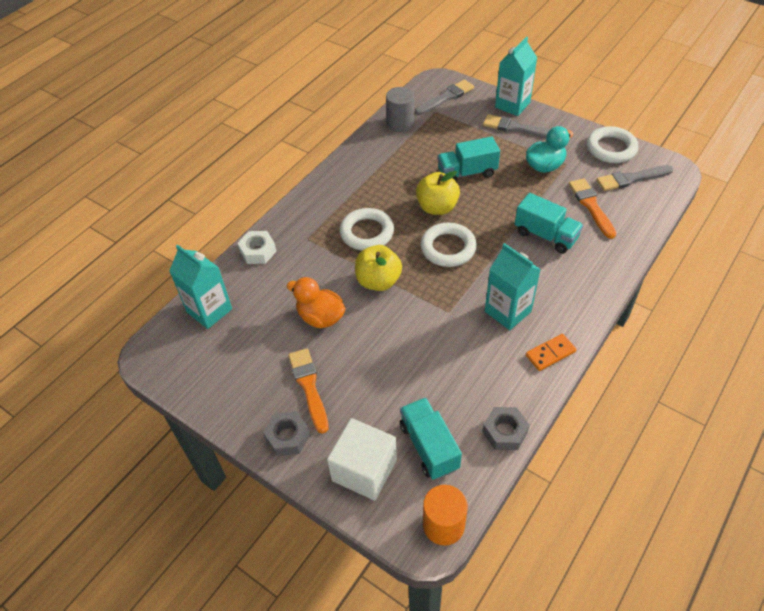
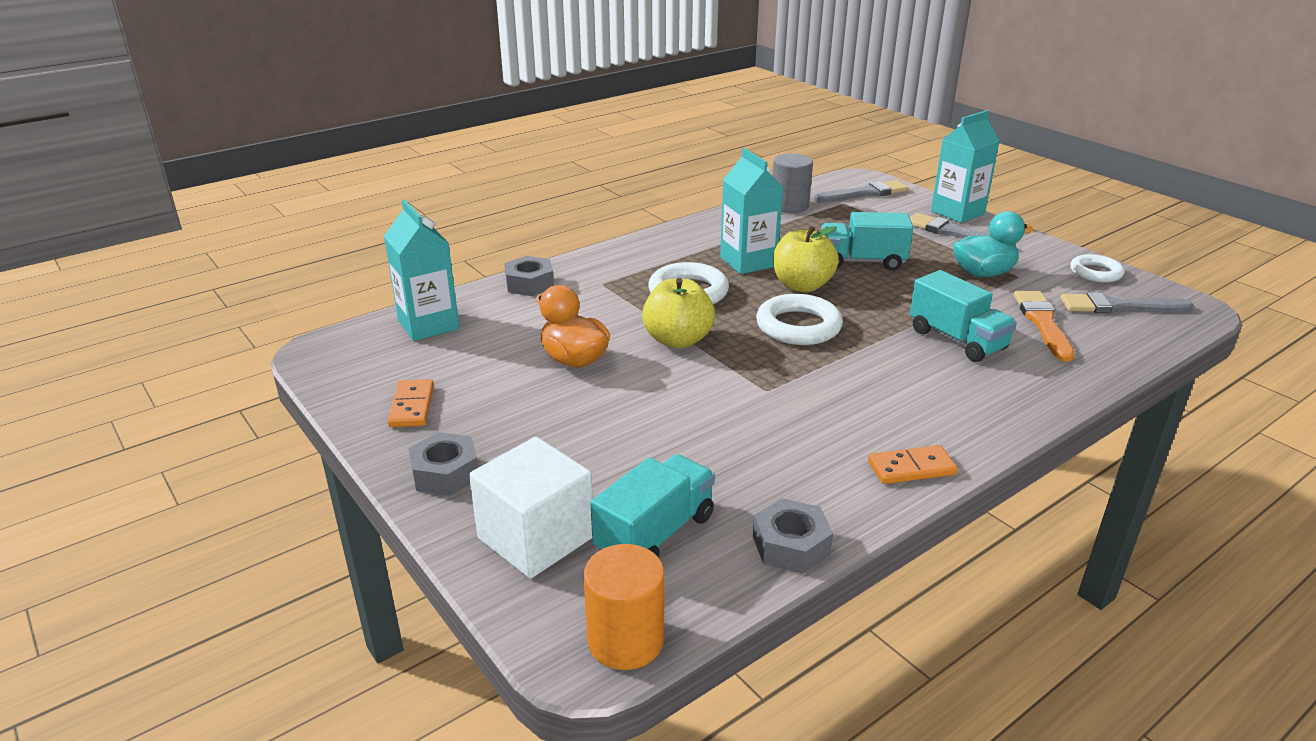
camera: 15 degrees right, 20 degrees down
(237, 388) = (411, 406): none -> orange domino
(258, 251) = (530, 284): white nut -> grey nut
(309, 386) = (512, 426): orange brush -> none
(429, 446) = (655, 534): turquoise truck -> turquoise truck turned 45 degrees clockwise
(508, 311) = (860, 407): turquoise carton -> turquoise carton (748, 262)
(611, 148) = (1095, 273): white ring -> white ring, size x0.65

